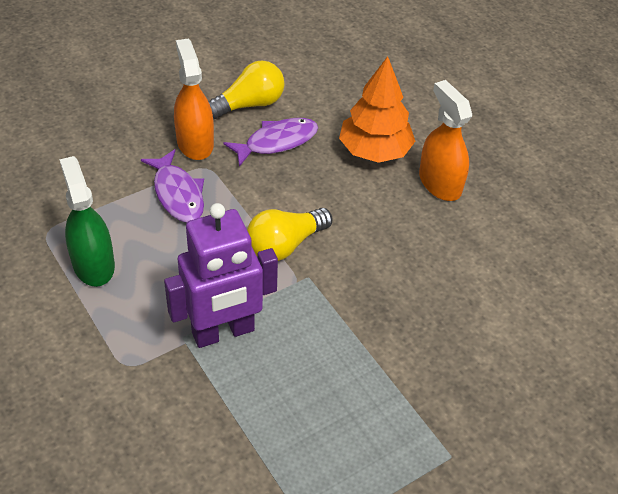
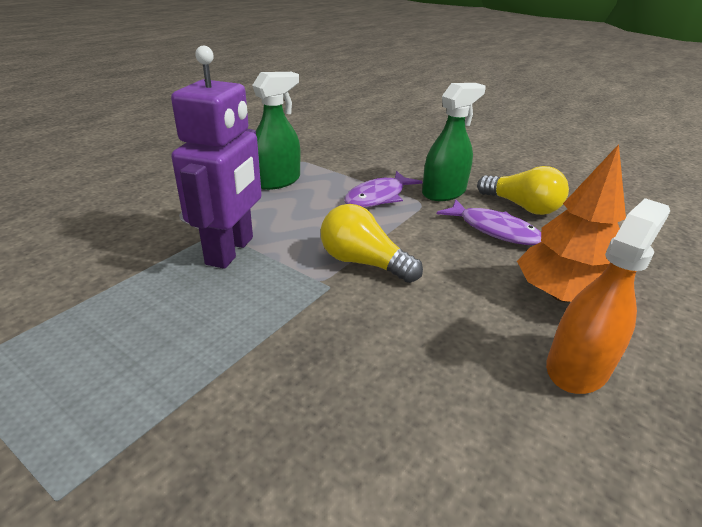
camera: 70 degrees right, 15 degrees down
(195, 143) = (443, 192): orange spray bottle -> green spray bottle
(223, 332) = (231, 251): purple robot -> purple robot turned 120 degrees counterclockwise

